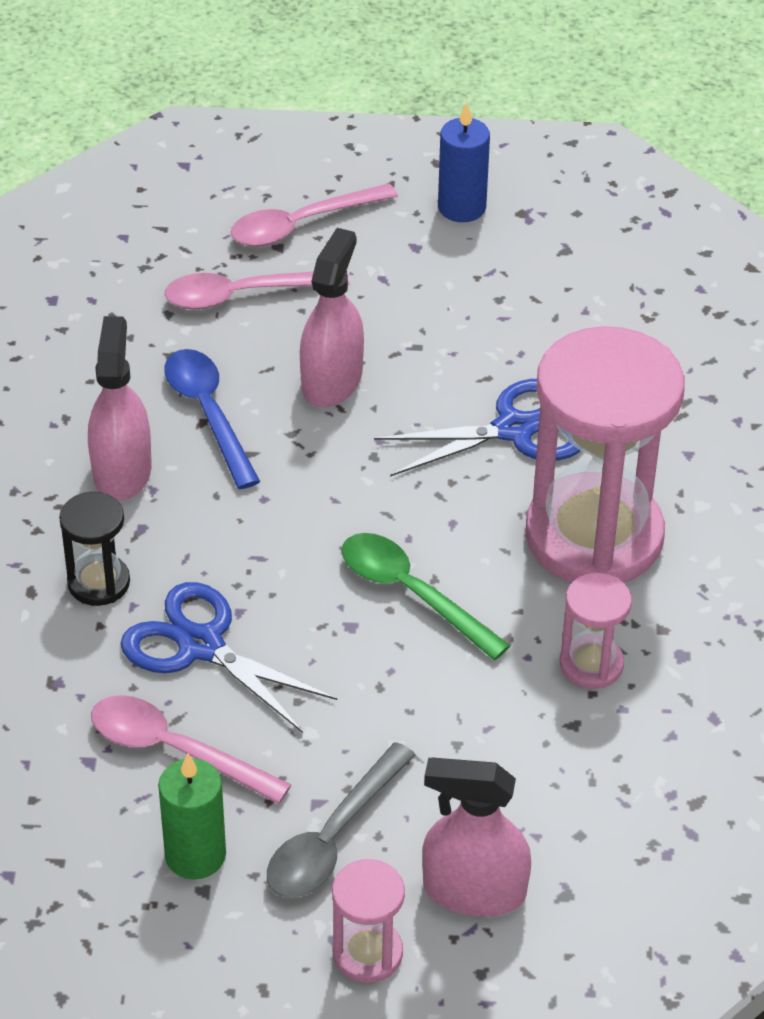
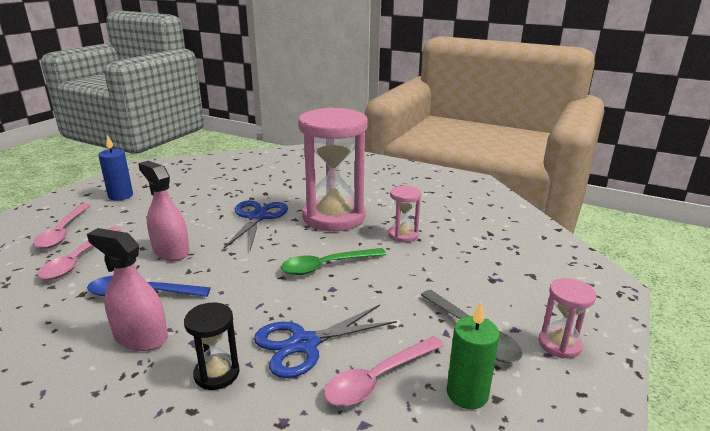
camera: 65 degrees left, 20 degrees down
(474, 890) = (524, 299): pink spray bottle -> none

